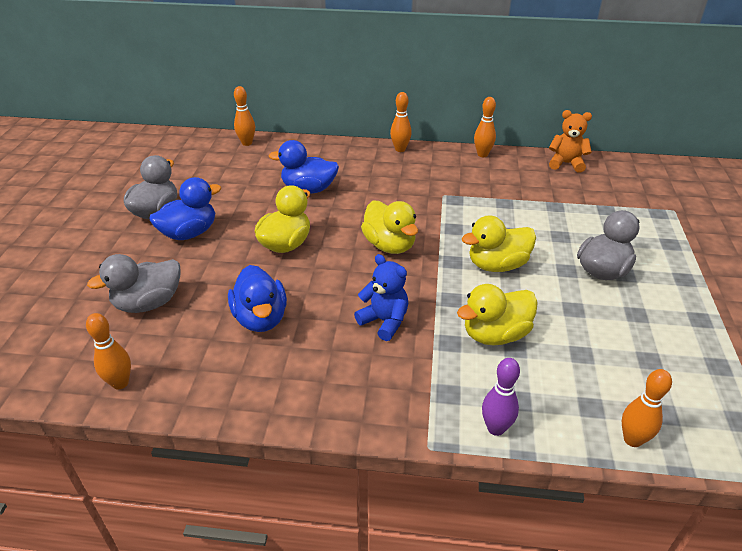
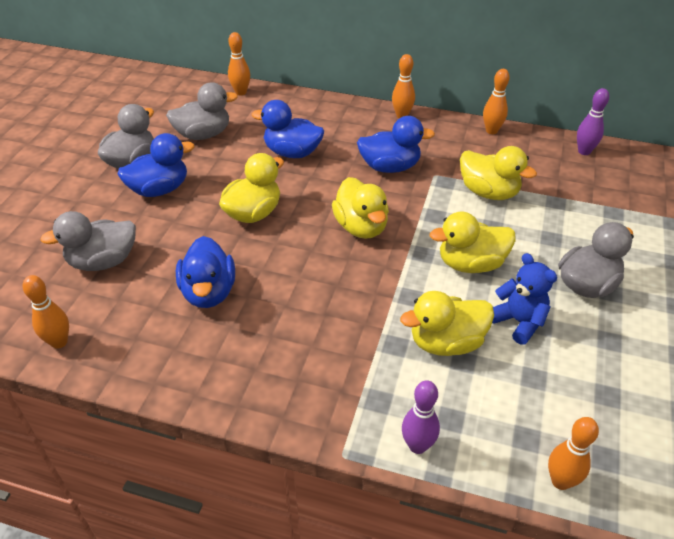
camera: 10 degrees right, 5 degrees up
(220, 182) = (203, 134): none -> grey duck
(384, 321) = (333, 312): blue teddy bear -> blue teddy bear (518, 322)
(401, 192) = (390, 167): none -> blue duck
(495, 204) = (488, 192): none -> yellow duck
(566, 163) = (584, 151): orange teddy bear -> purple bowling pin

